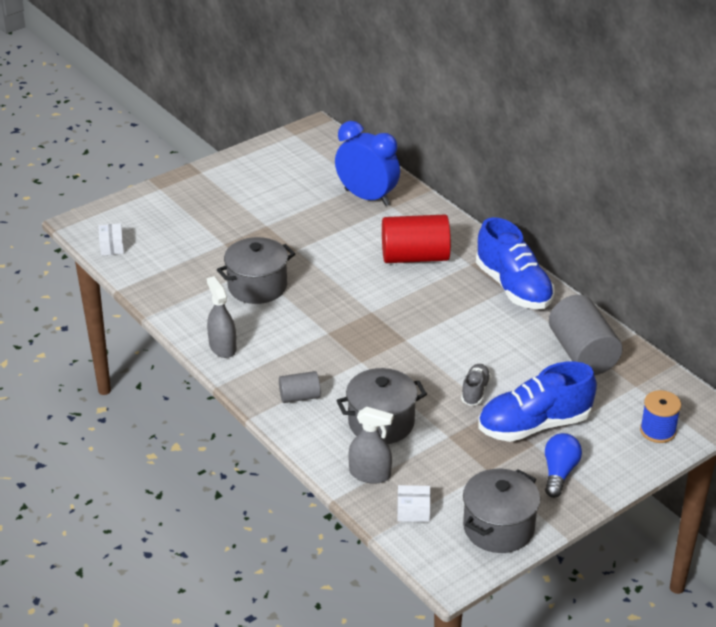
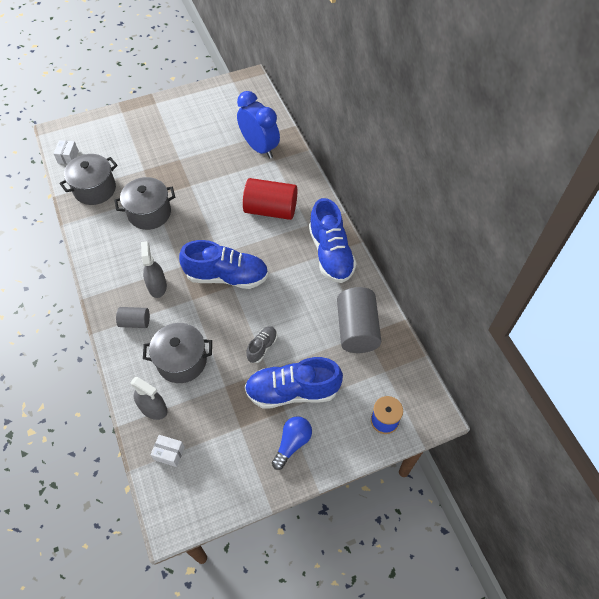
camera: 15 degrees right, 20 degrees up
(222, 347) = (102, 263): grey spray bottle -> grey spray bottle (157, 286)
(393, 332) = (227, 276): none -> blue shoe
(498, 527) = (225, 486): grey pot -> grey pot (95, 189)

